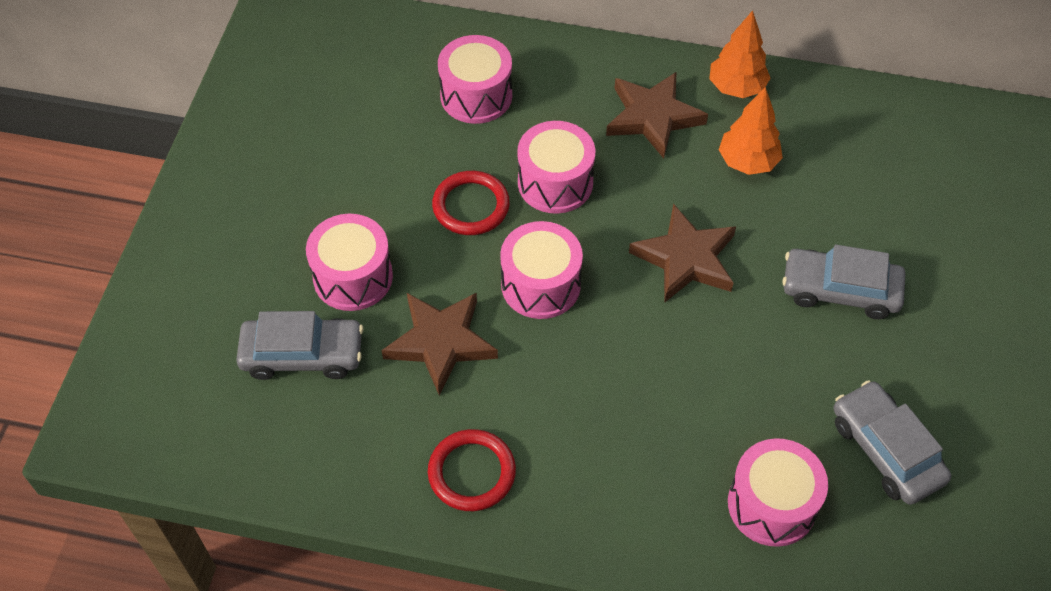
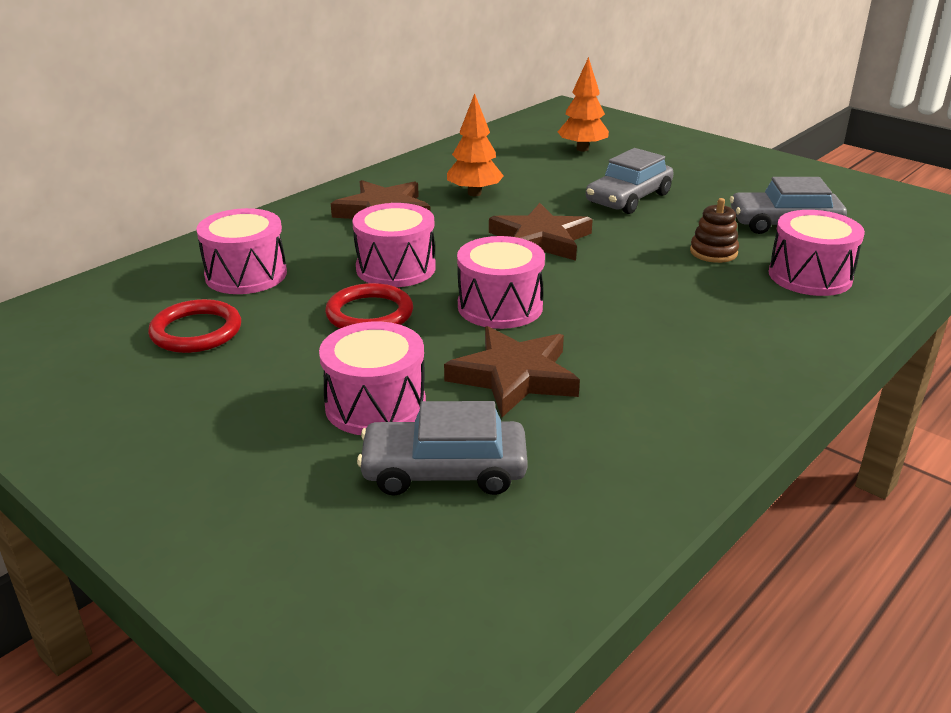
camera: 60 degrees left, 25 degrees down
(302, 355) = (444, 471): grey car -> grey car turned 120 degrees counterclockwise
(472, 472) = (687, 405): red ring -> red ring (196, 331)
(736, 88) = (399, 177): orange tree -> orange tree (582, 149)
(765, 406) = (713, 252): none -> brown stacking toy

